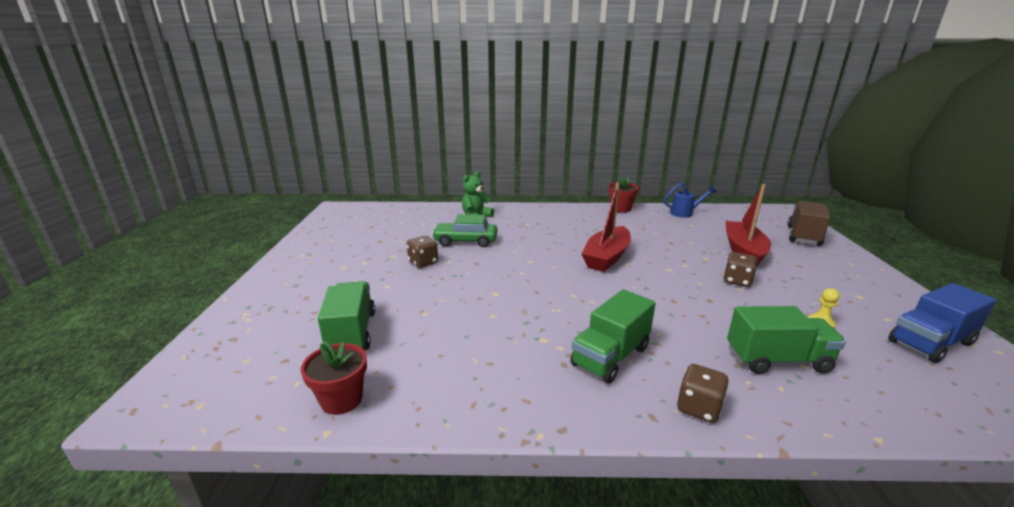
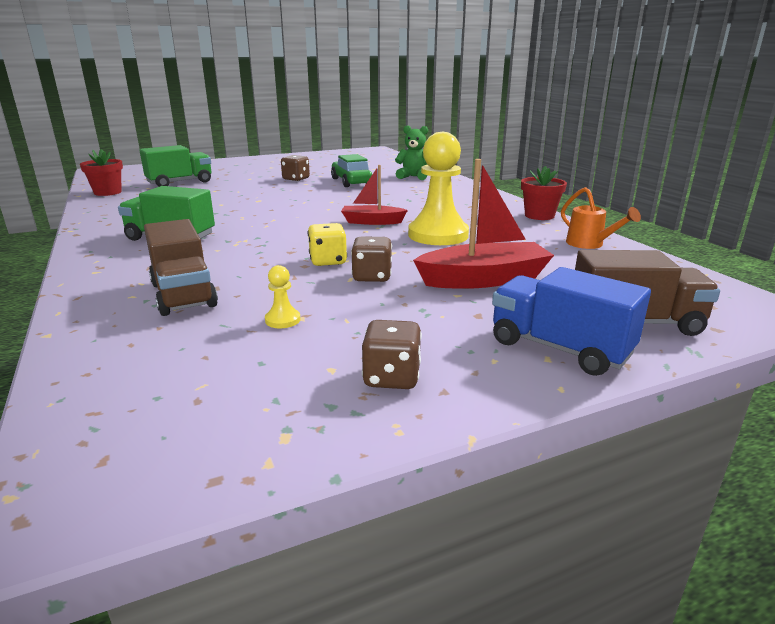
camera: 65 degrees right, 0 degrees up
(606, 257) = (372, 222): red boat -> red boat, size x0.63
(651, 244) = (438, 235): none -> yellow pawn
(685, 213) = (590, 245): blue watering can -> orange watering can
(698, 408) = (99, 267): brown dice -> brown dice (392, 377)
(701, 290) = (328, 261): none -> yellow dice
(777, 360) = (183, 295): green truck -> brown truck
(930, 343) = (267, 395): blue truck -> blue truck (559, 348)

